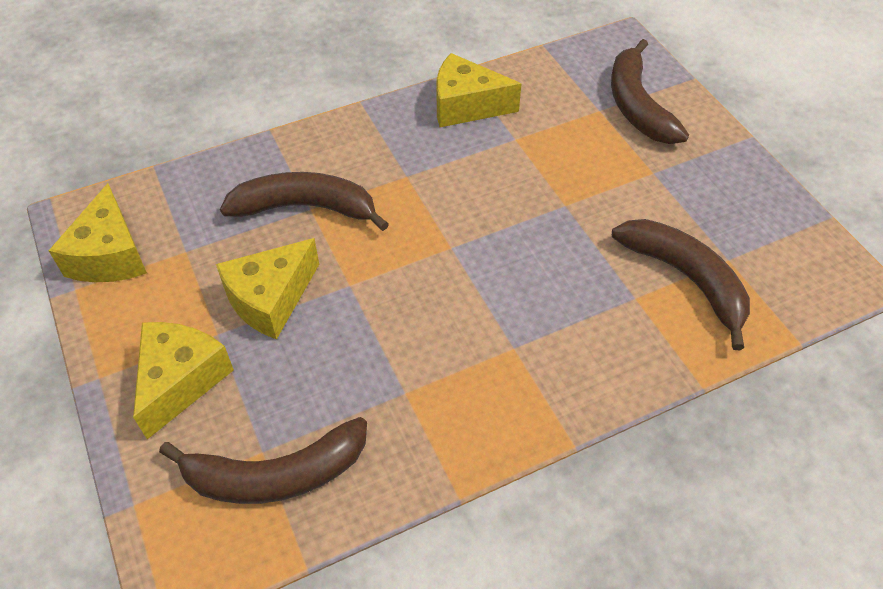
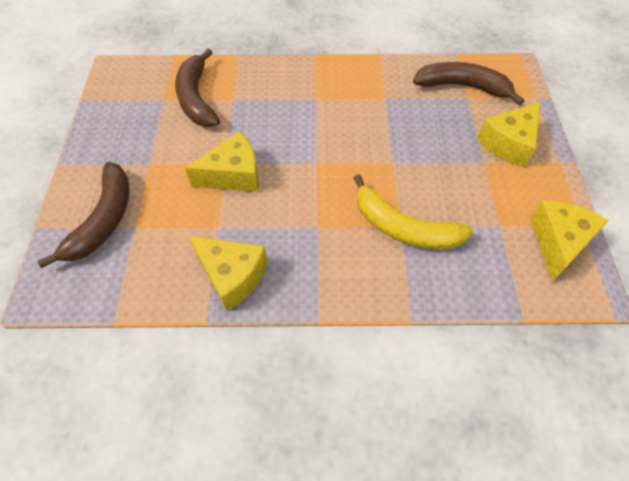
camera: 155 degrees left, 5 degrees up
(270, 299) = (446, 171): yellow cheese -> yellow cheese (233, 175)
(306, 207) = (403, 228): brown banana -> yellow banana

